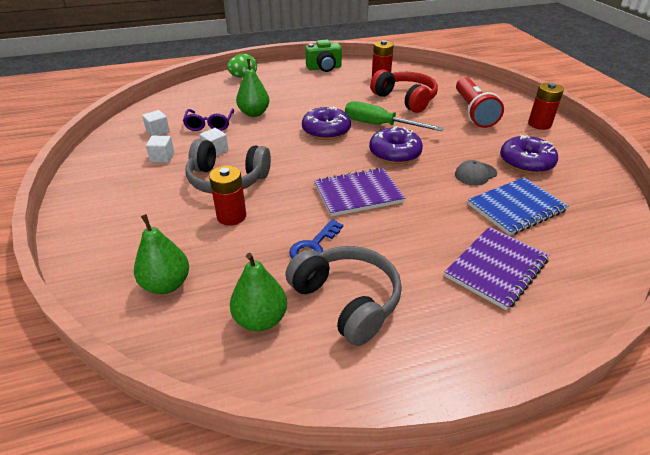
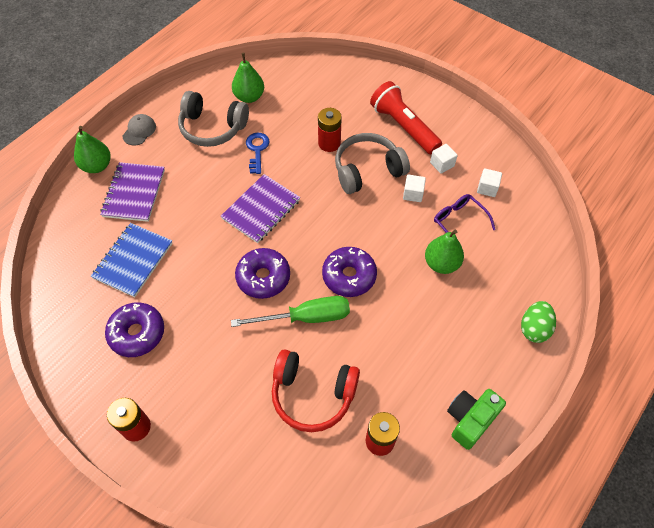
camera: 145 degrees right, 20 degrees up
(166, 284) = (315, 88): green pear -> green pear (97, 166)
(473, 112) = (221, 412): red flashlight -> red flashlight (403, 127)
(475, 174) = (179, 287): grey cap -> grey cap (139, 131)

